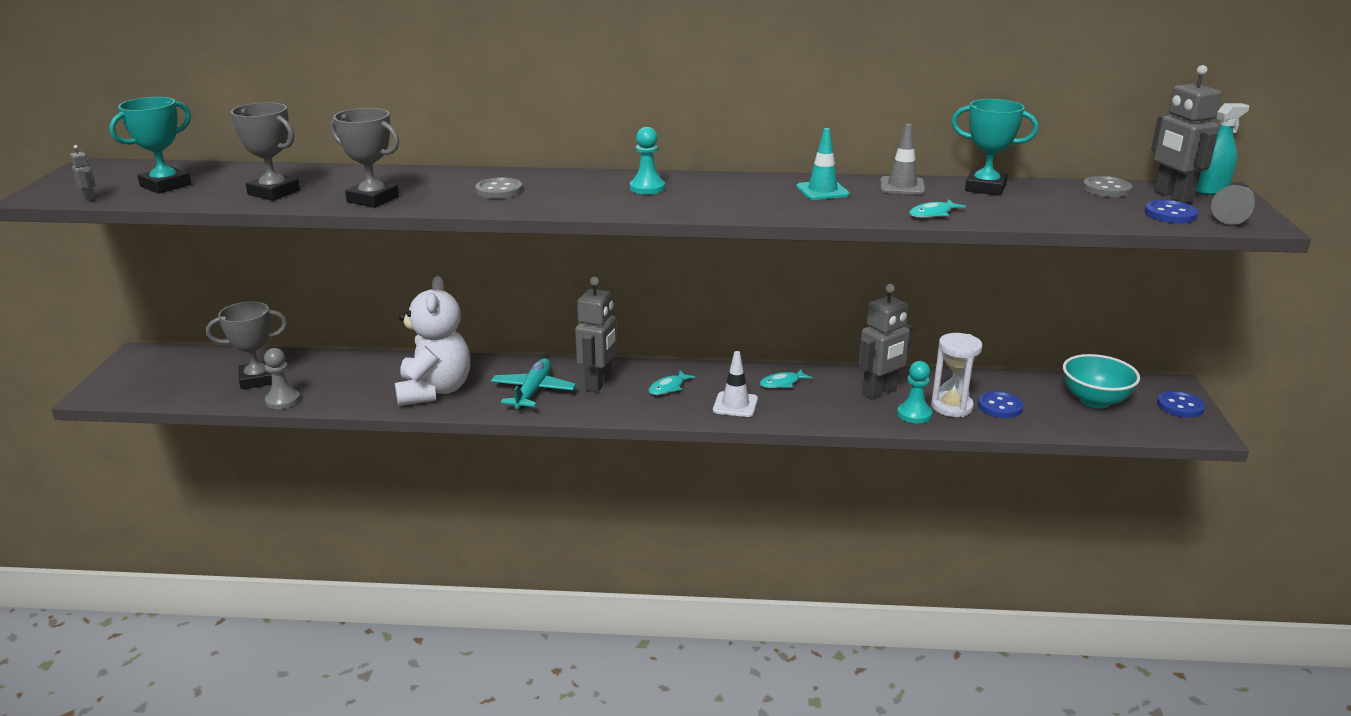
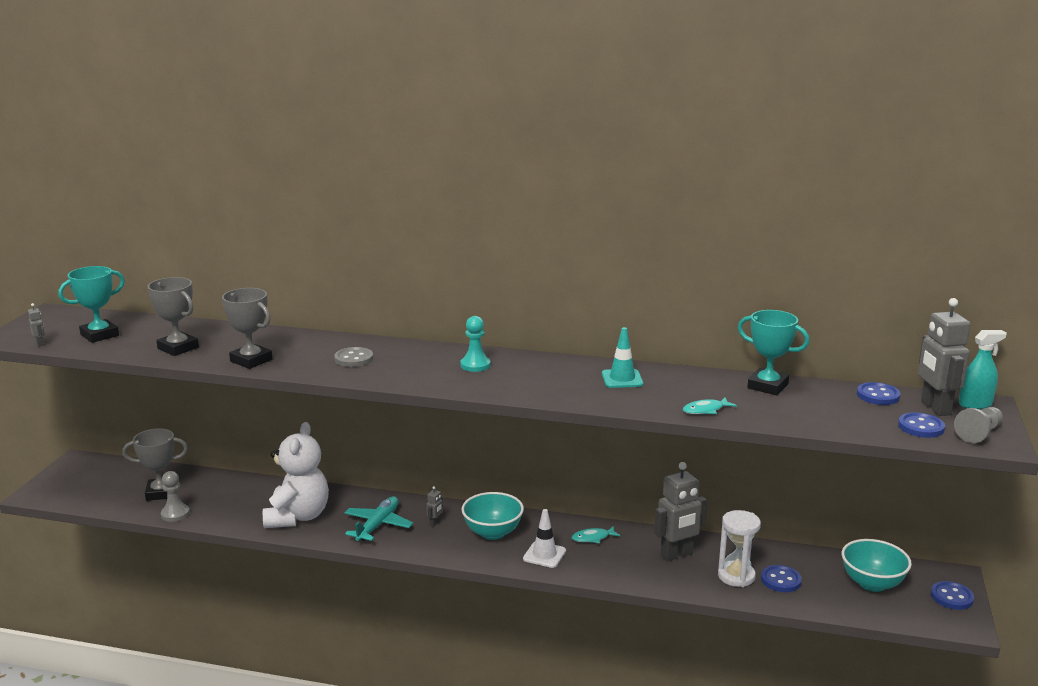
camera: 10 degrees right, 5 degrees down
(598, 383) = (435, 523): grey robot -> grey robot, size x0.42
(668, 387) = (492, 533): turquoise fish -> turquoise bowl
(902, 186) = (694, 379): grey traffic cone -> none
(914, 414) = (699, 580): turquoise pawn -> none
(1106, 189) = (878, 395): grey button -> blue button

